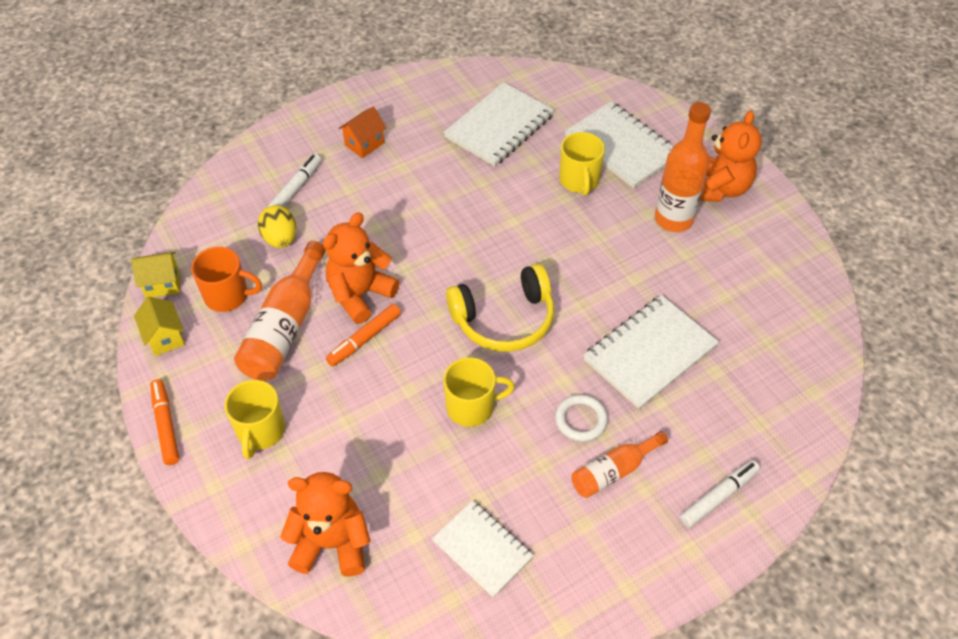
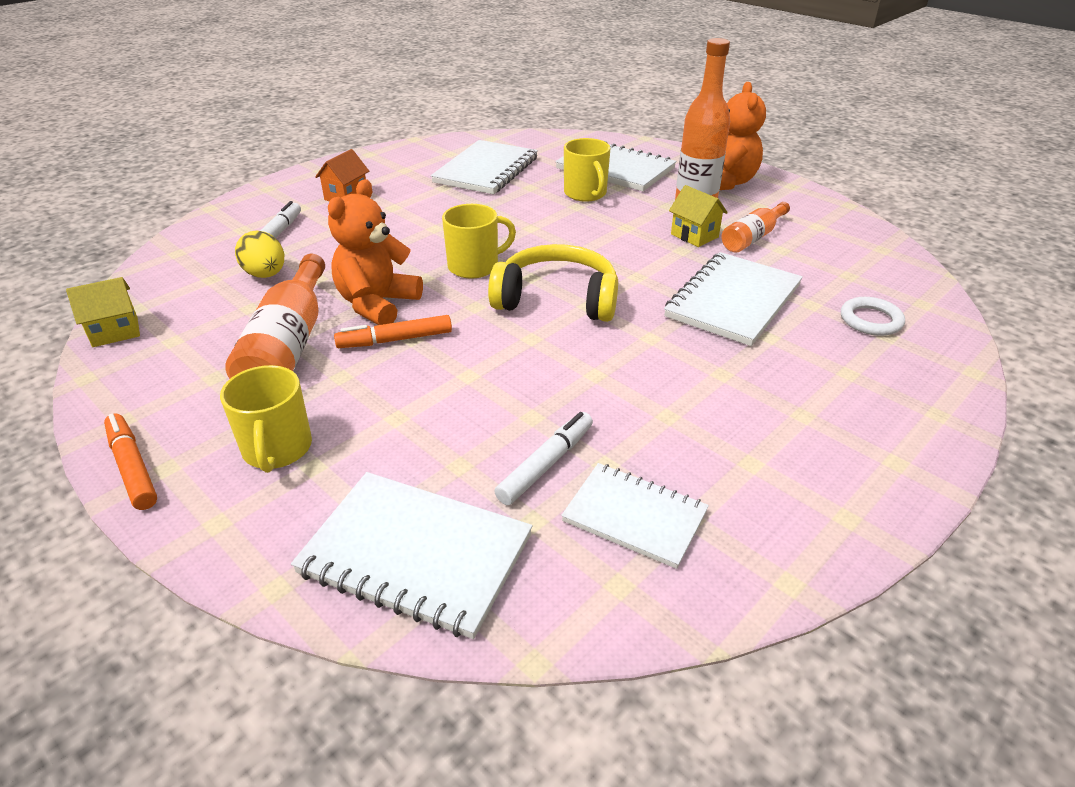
camera: 15 degrees left, 15 degrees down
(165, 337) = (123, 379): yellow house -> yellow house (694, 236)
(227, 295) = (206, 329): orange mug -> none
(332, 543) = (416, 555): orange teddy bear -> white notebook
(364, 339) = (395, 340): orange marker -> orange marker turned 45 degrees clockwise
(471, 407) = (553, 377): yellow mug -> yellow mug (474, 266)
(504, 319) = (557, 299): yellow headphones -> yellow headphones turned 135 degrees counterclockwise
(581, 420) = (690, 367): white ring -> white ring (870, 320)
(613, 471) = (756, 405): orange bottle -> orange bottle (753, 237)
(718, 497) = (891, 406): white marker -> white marker (546, 464)

